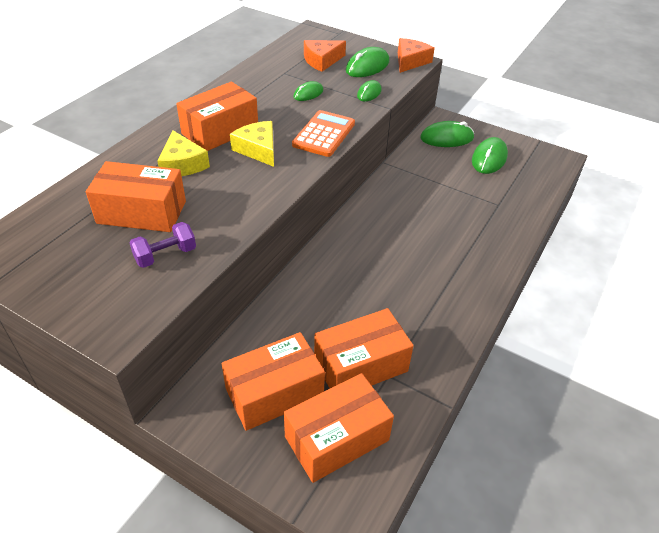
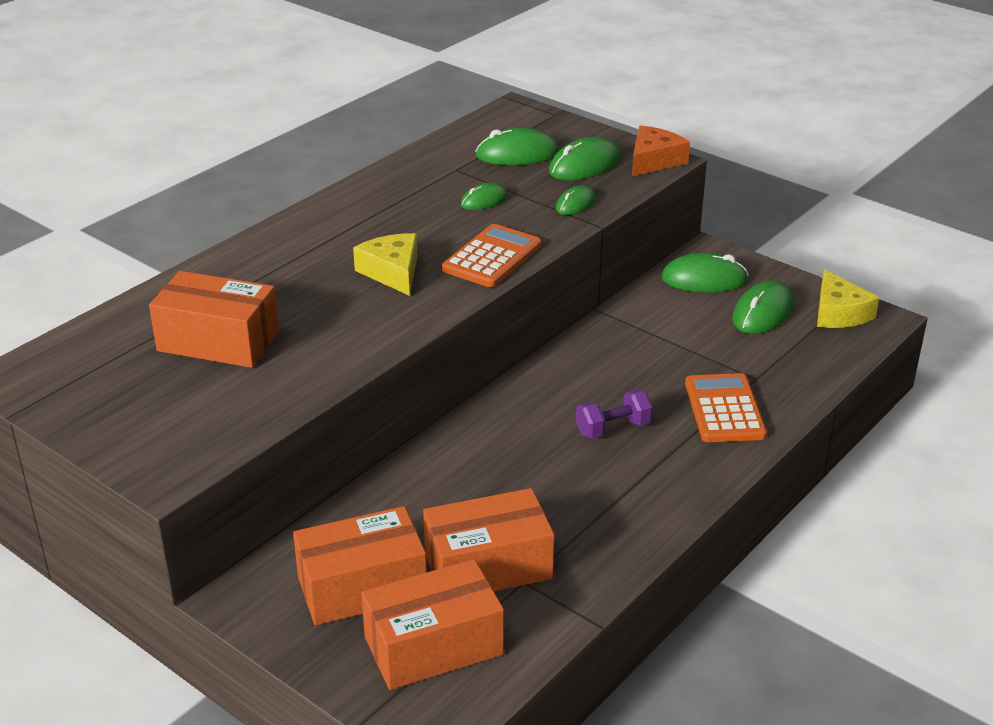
camera: 10 degrees right, 10 degrees down
(165, 255) = (240, 394): purple dumbbell -> purple dumbbell (613, 429)
(182, 164) = (283, 285): yellow cheese -> yellow cheese (838, 313)
(220, 131) = (344, 245): orange box -> none
(322, 61) = (517, 154): orange cheese -> green mouse
(485, 228) = (724, 409): none -> orange calculator

